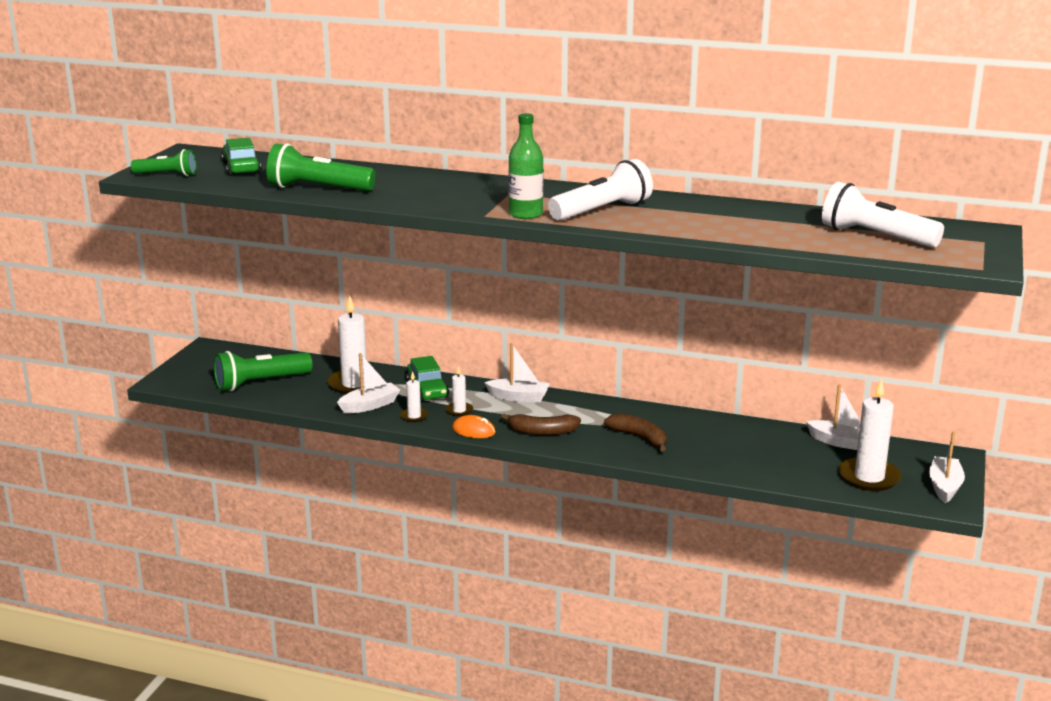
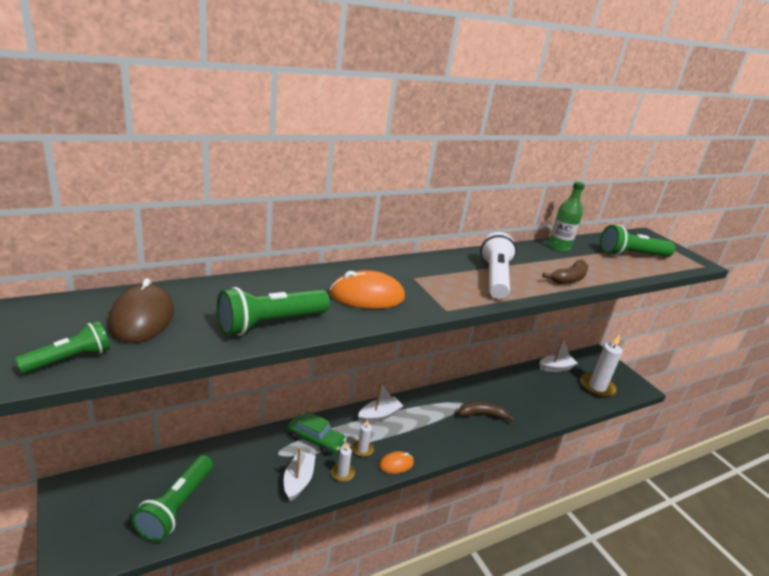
camera: 50 degrees left, 5 degrees up
(241, 168) = (142, 318): green car -> brown mouse
(354, 384) = (257, 463): white candle -> none
(433, 193) = (367, 296): none -> orange mouse
(525, 214) = (466, 298): green bottle -> green bottle (558, 247)
(542, 432) = (432, 440): brown banana -> brown banana (569, 279)
(875, 237) = (631, 255): white flashlight -> green flashlight
(944, 486) = (624, 377): white boat -> none

